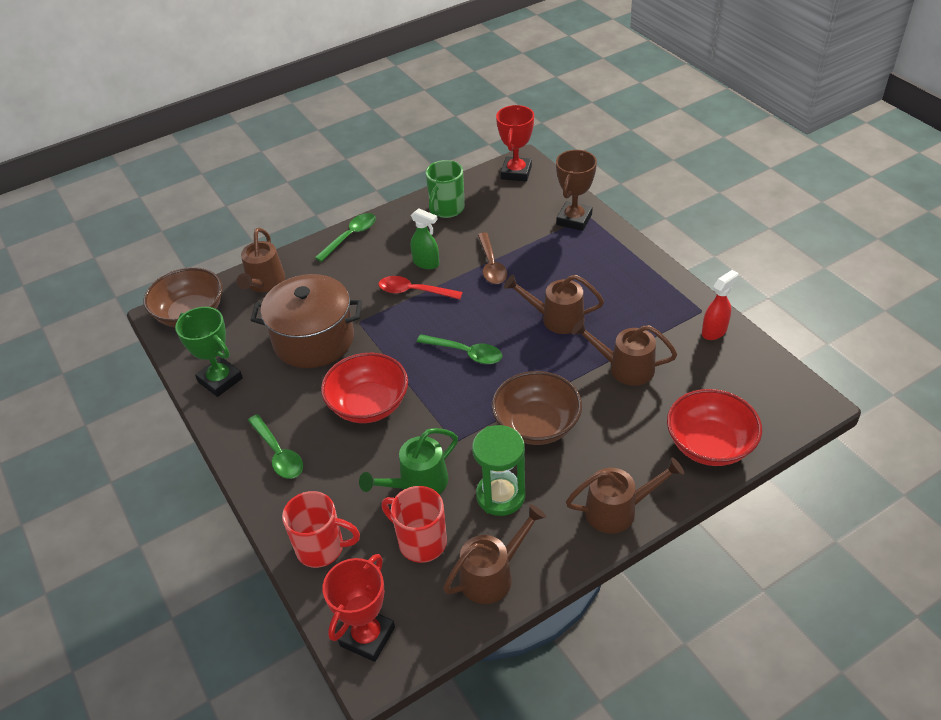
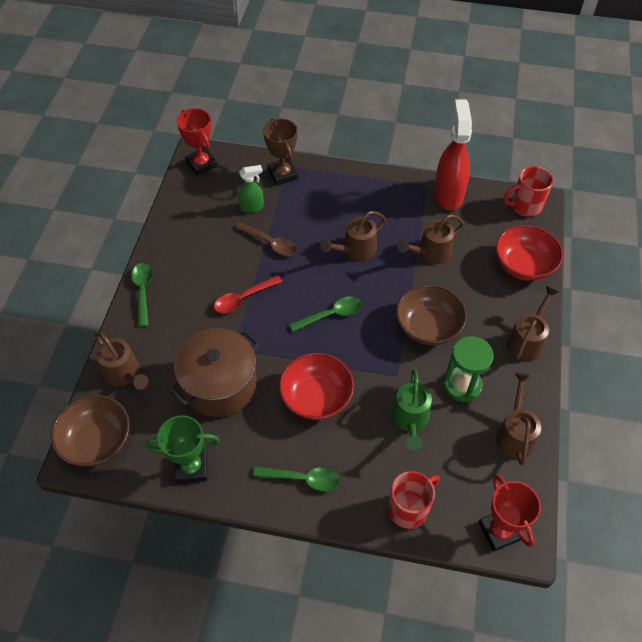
camera: 50 degrees left, 10 degrees up
(421, 542) = (456, 451): red mug -> red mug (525, 206)
(426, 263) = (225, 272): green spray bottle -> green spray bottle (252, 207)
(446, 209) = (187, 223): green mug -> none
(714, 331) = (448, 194): red spray bottle -> red spray bottle, size x1.92

